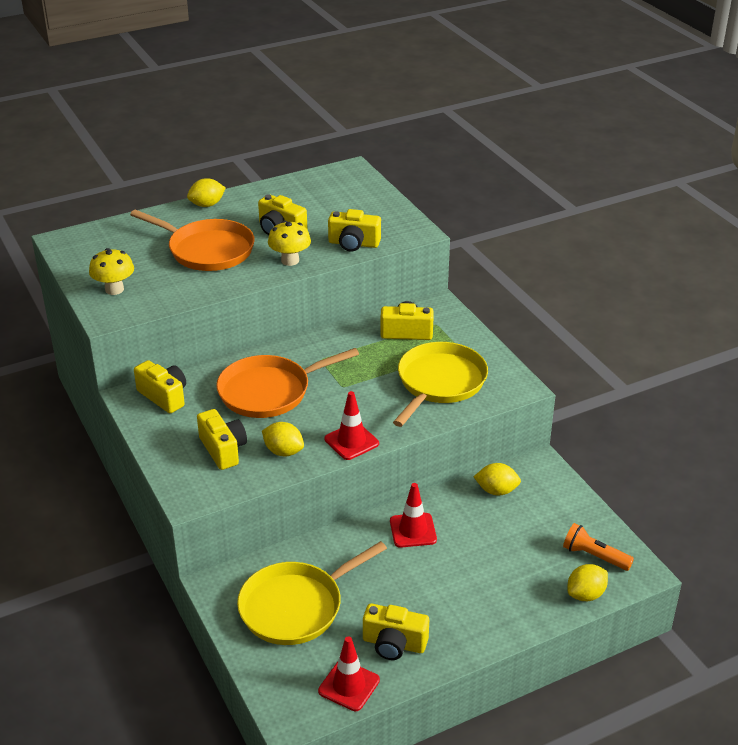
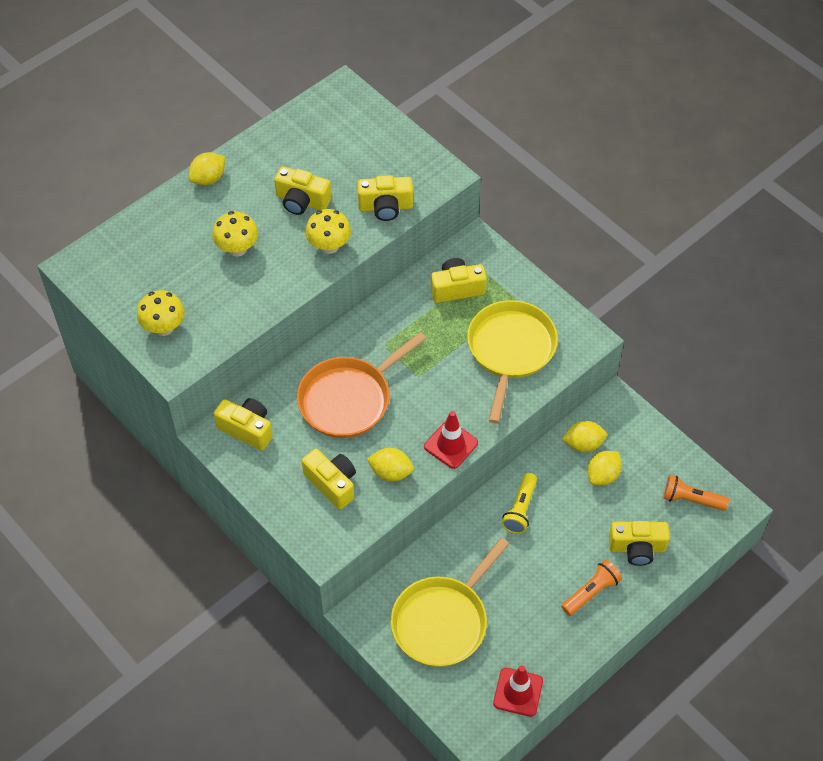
camera: 15 degrees left, 20 degrees up
(207, 250) = (237, 248): orange pan -> yellow mushroom
(394, 644) = (543, 639): yellow camera -> yellow camera (637, 548)
(413, 530) = (520, 509): red traffic cone -> yellow flashlight
(460, 614) = (591, 592): none -> orange flashlight
(585, 594) = (694, 544): yellow lemon -> yellow lemon (603, 475)

